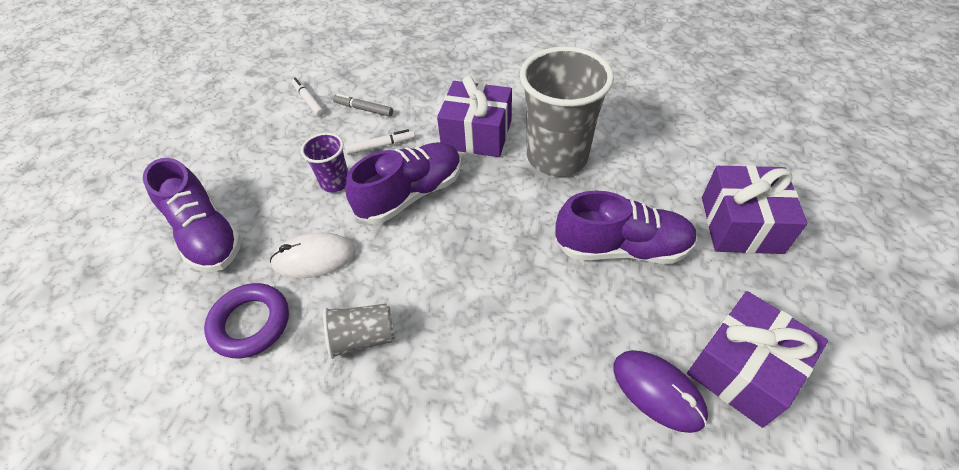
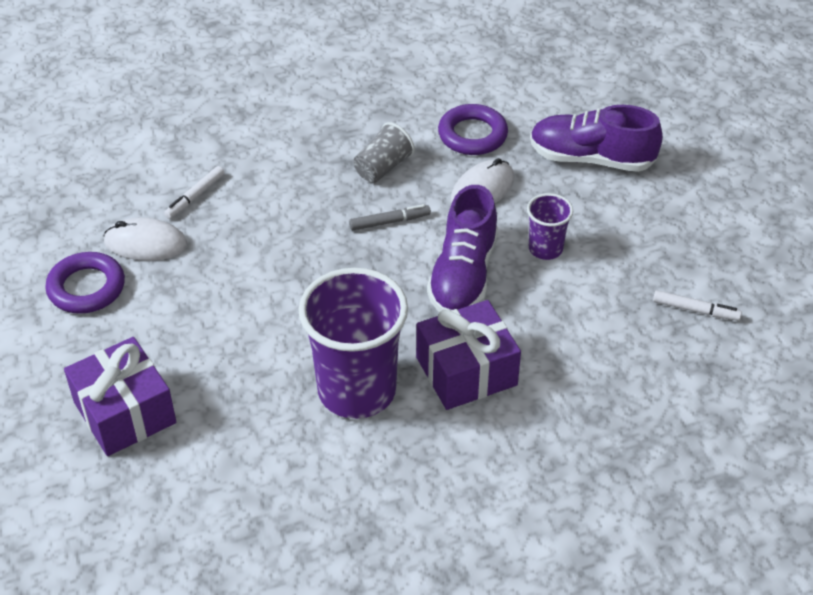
camera: 140 degrees right, 5 degrees down
(363, 109) = (623, 333): grey marker -> grey marker (389, 222)
(381, 146) = (549, 304): white marker -> white marker (195, 197)
(557, 157) = (357, 390): grey cup -> purple cup
(621, 248) = (229, 330): purple shoe -> none
(658, 391) = (145, 243): purple mouse -> white mouse
(743, 369) = (86, 288): purple gift -> purple ring

